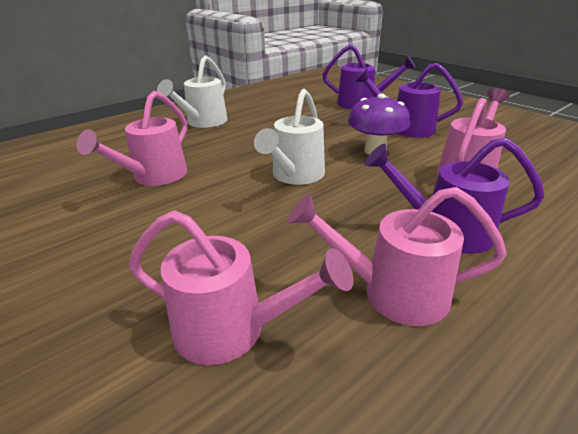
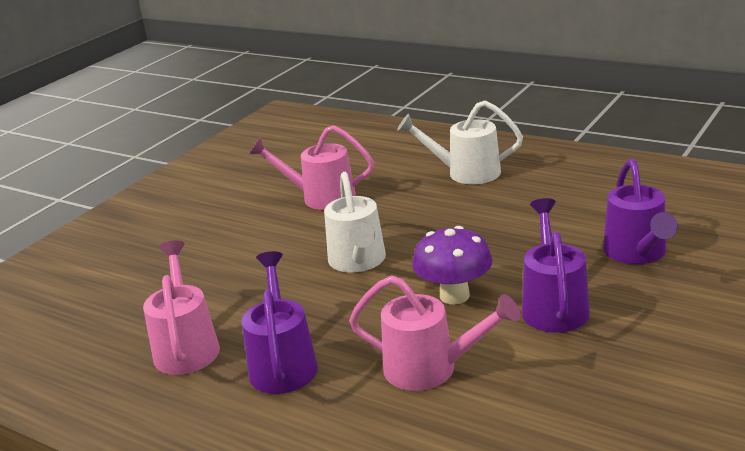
camera: 75 degrees right, 5 degrees down
(232, 330) = (139, 294): pink watering can -> none
(295, 176) = (358, 262): white watering can -> white watering can turned 105 degrees counterclockwise

